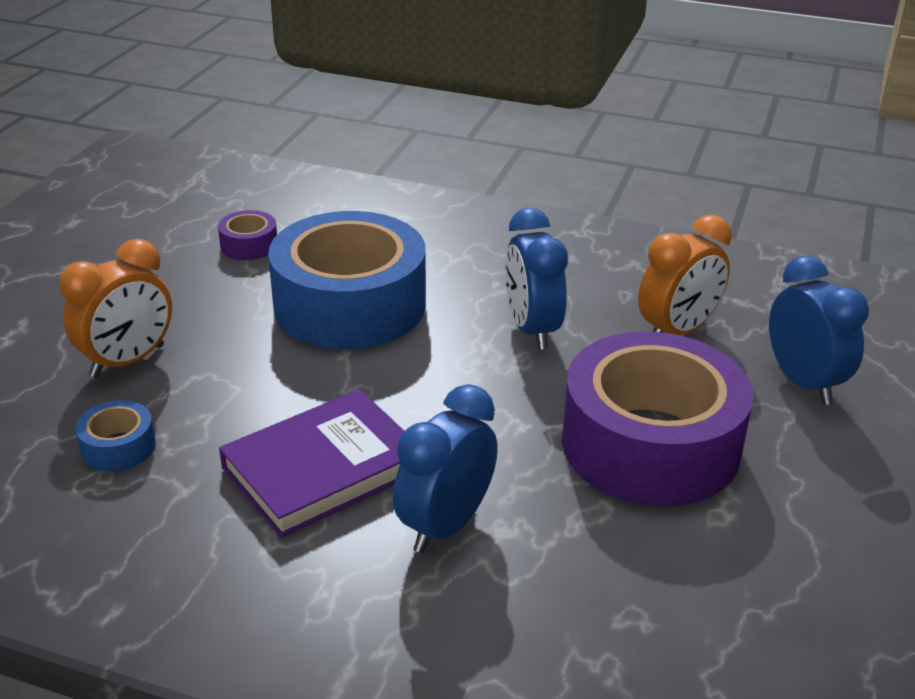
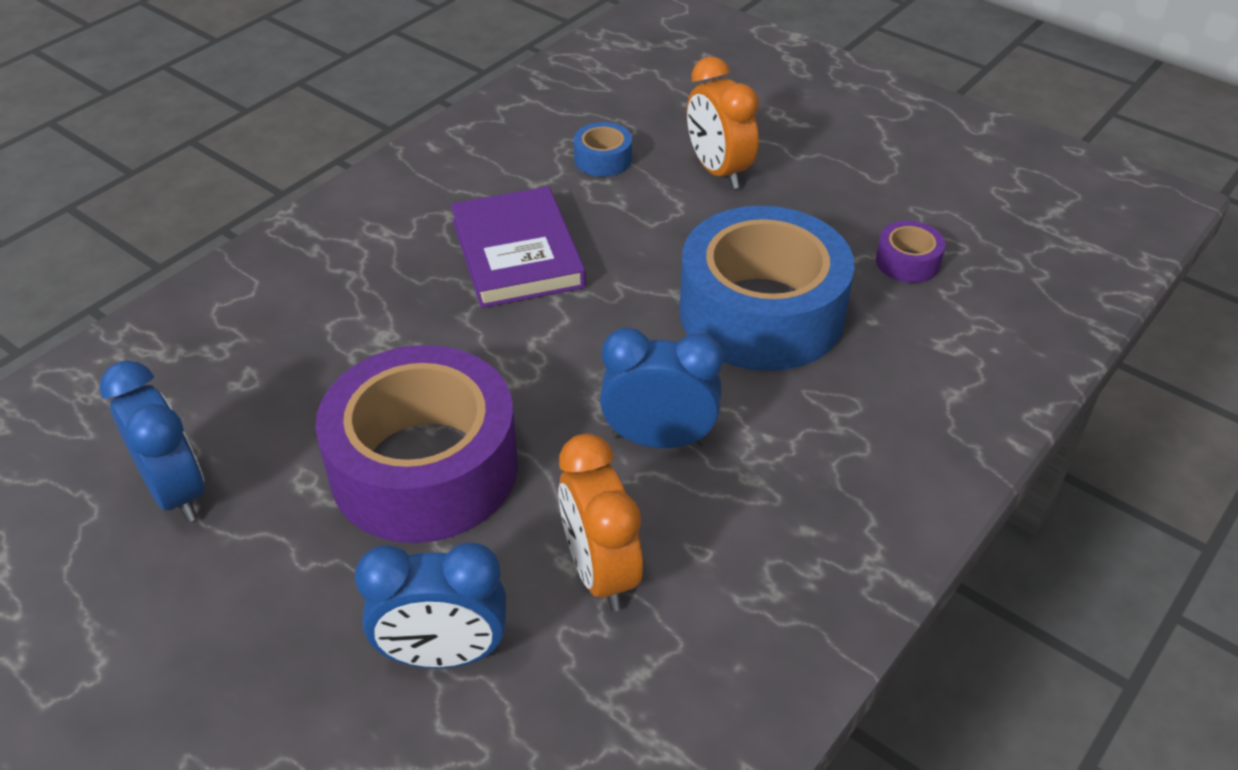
camera: 110 degrees right, 10 degrees up
(445, 525) = (409, 304): blue clock -> blue clock (176, 492)

